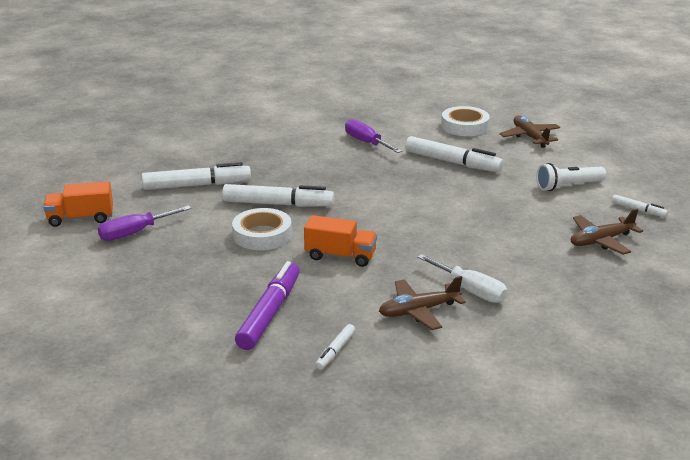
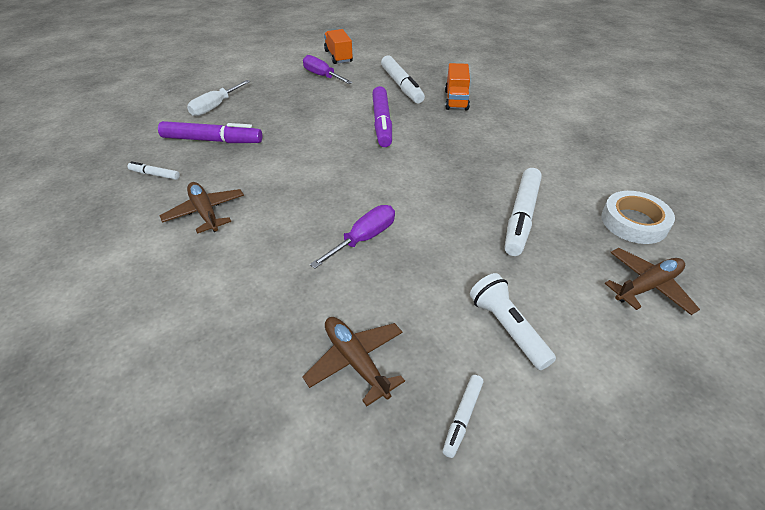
camera: 80 degrees right, 15 degrees up
(262, 235) = (328, 122): white tape -> none
(278, 204) = (382, 123): white marker -> purple marker
(340, 256) = (298, 162): orange truck -> orange truck (456, 100)
(366, 142) = (534, 155): purple screwdriver -> purple screwdriver (364, 238)
(470, 290) = (238, 243): white screwdriver -> white screwdriver (215, 107)

